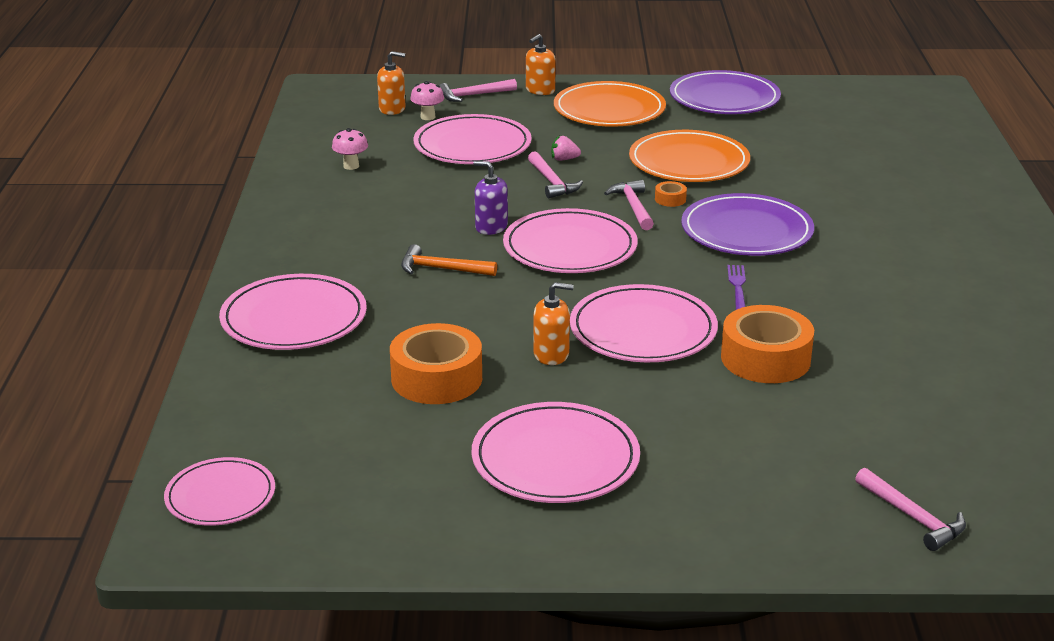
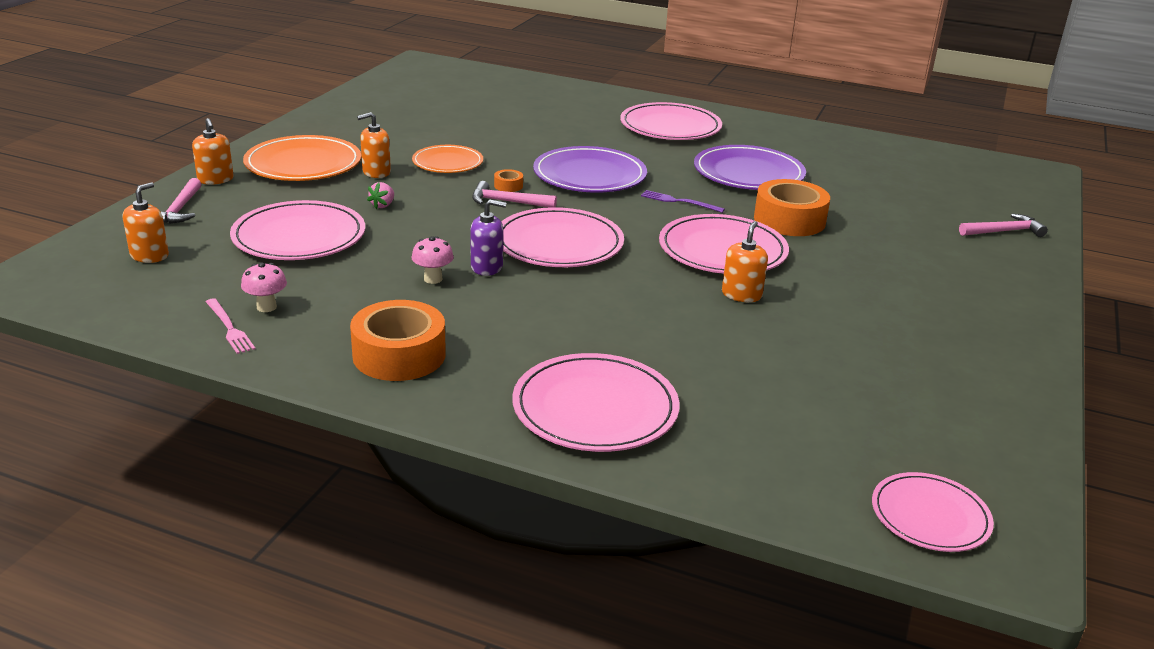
camera: 70 degrees left, 0 degrees up
(312, 163) = (229, 328): none -> pink fork
(428, 117) = (199, 242): pink mushroom -> pink mushroom (433, 279)
(436, 378) = (756, 354): orange tape -> orange tape (399, 355)
(441, 269) = (551, 308): orange hammer -> none
(491, 227) = (487, 267): purple soap dispenser -> purple soap dispenser turned 135 degrees counterclockwise
(552, 182) = (424, 221): pink hammer -> none
(555, 459) = (906, 331): pink plate -> pink plate (670, 127)
(628, 140) = (376, 172): none -> orange soap dispenser
(689, 162) = (447, 162): orange plate -> orange plate, size x0.63
(724, 98) = (342, 121): purple plate -> purple plate (748, 173)

